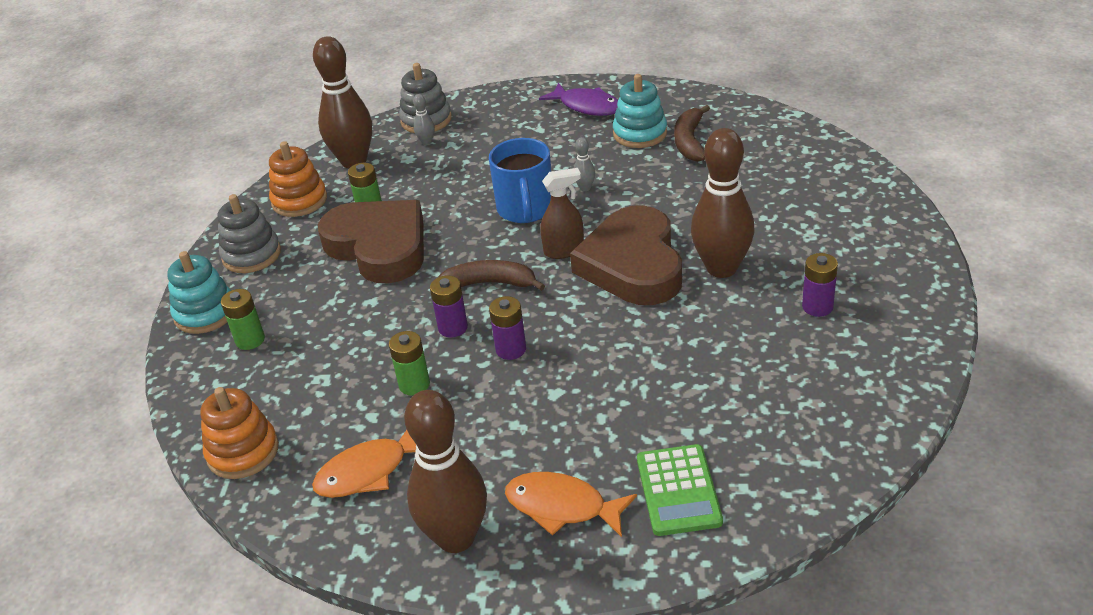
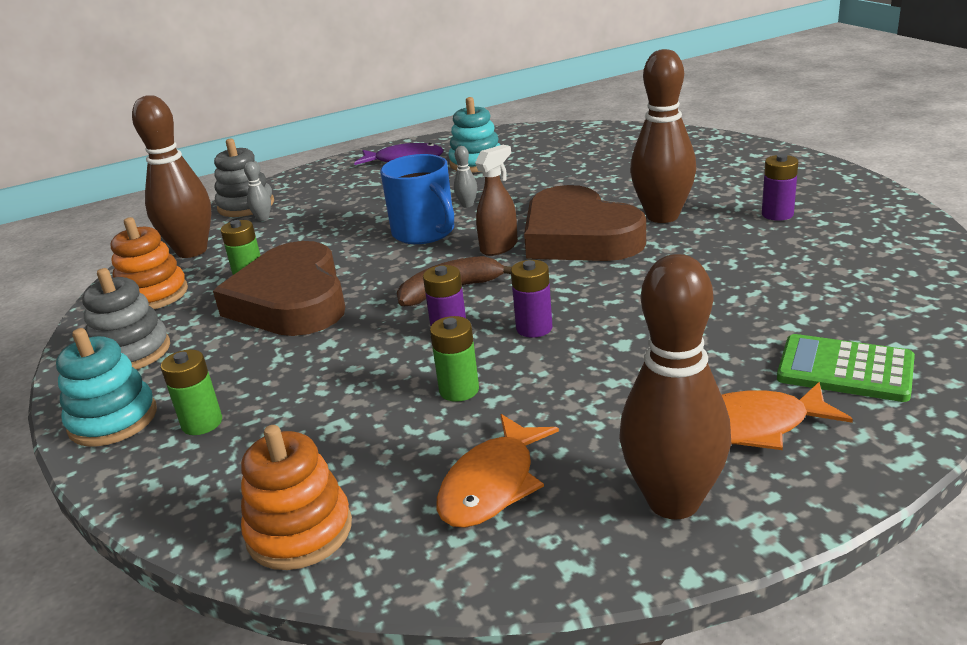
camera: 30 degrees left, 10 degrees down
(379, 247) = (291, 300): brown heart -> brown heart turned 120 degrees counterclockwise
(678, 490) = (845, 369): green calculator -> green calculator turned 150 degrees clockwise
(690, 141) = (528, 156): brown banana -> none

